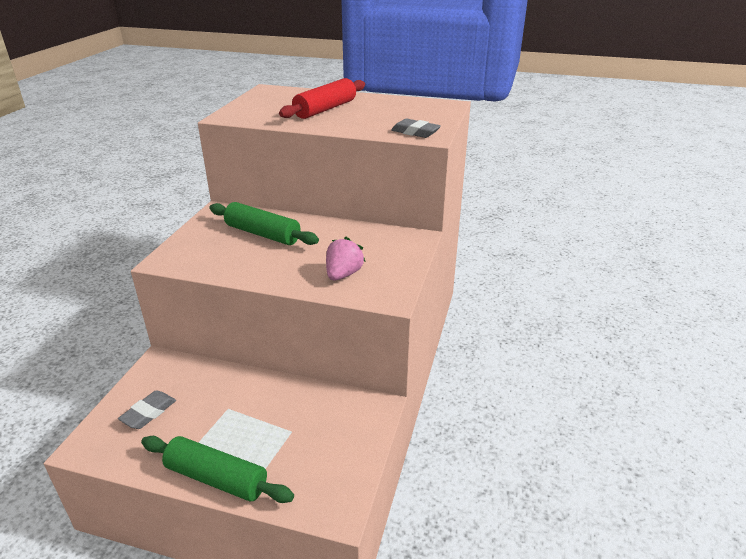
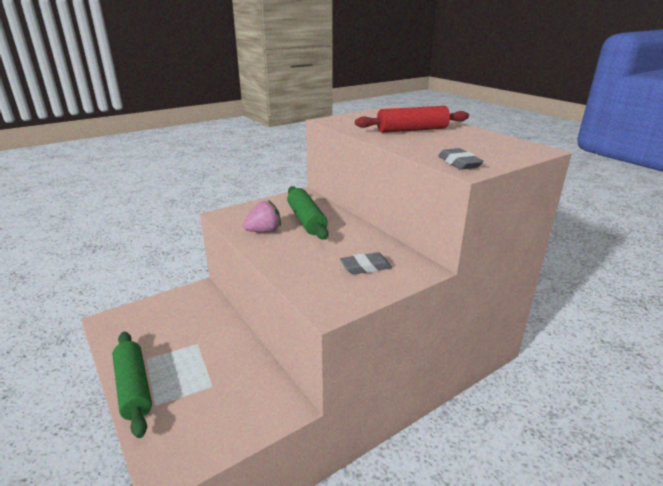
camera: 40 degrees right, 5 degrees down
(148, 413) = (156, 319): grey eraser -> grey eraser (365, 267)
(343, 274) = (319, 273): pink strawberry -> pink strawberry (264, 231)

